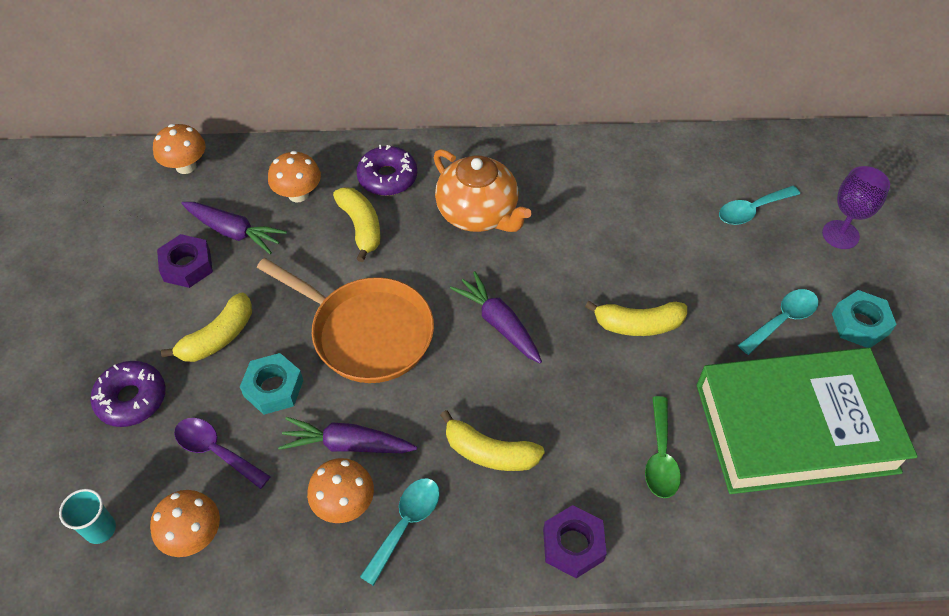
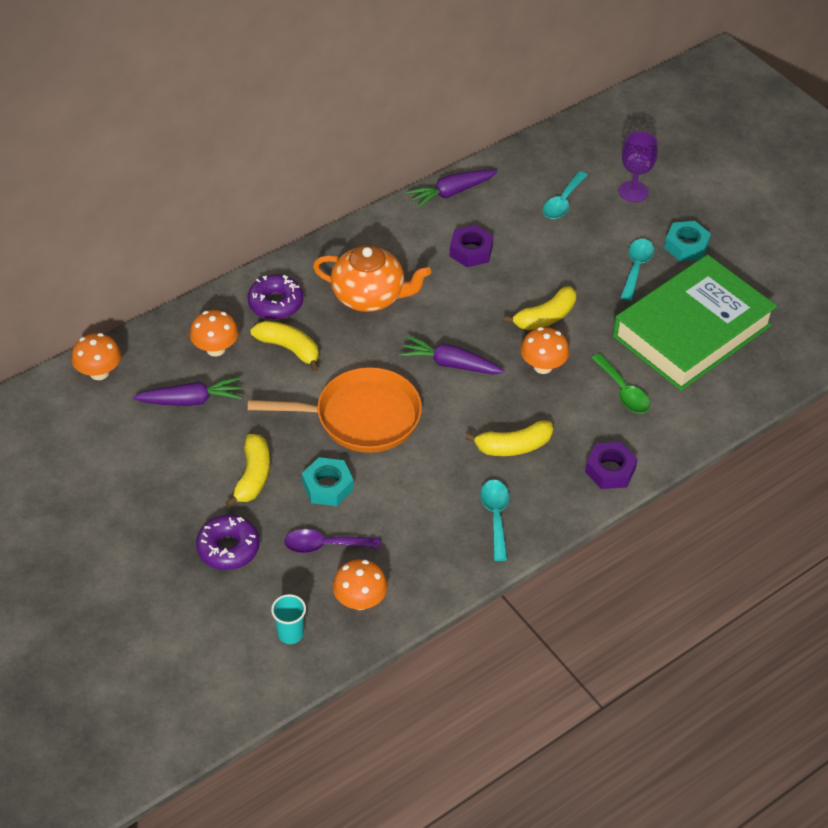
camera: 35 degrees left, 5 degrees down
(187, 266) = (178, 442): purple nut -> purple nut (471, 251)
(344, 504) = (444, 527): orange mushroom -> orange mushroom (543, 366)
(347, 444) = (413, 492): purple carrot -> purple carrot (451, 193)

